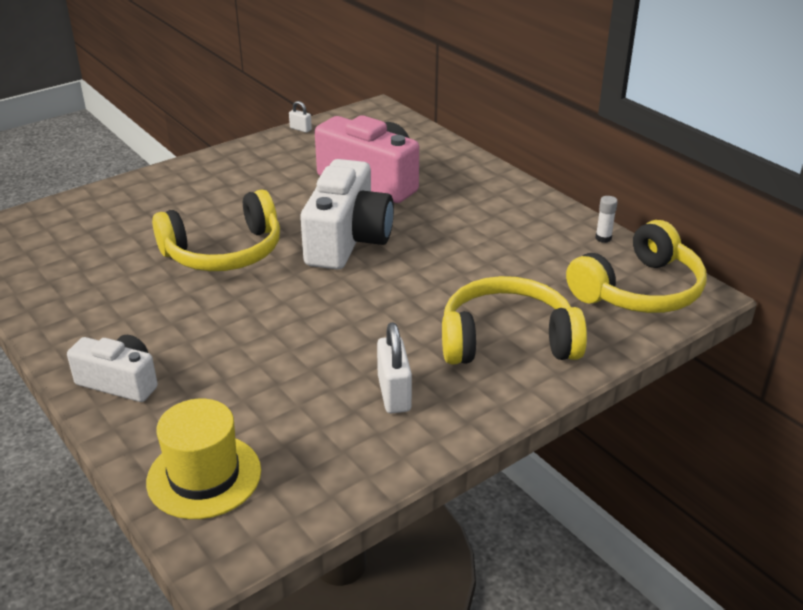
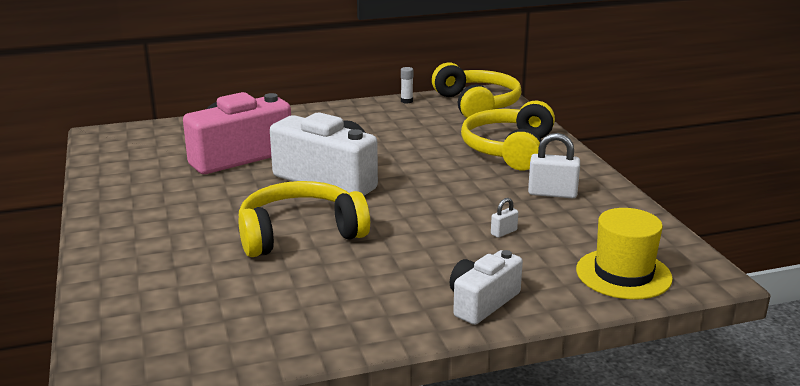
camera: 70 degrees left, 10 degrees down
(224, 252) = (299, 233): yellow headphones -> yellow headphones turned 105 degrees counterclockwise
(300, 129) = (93, 171): white padlock -> white padlock (503, 232)

